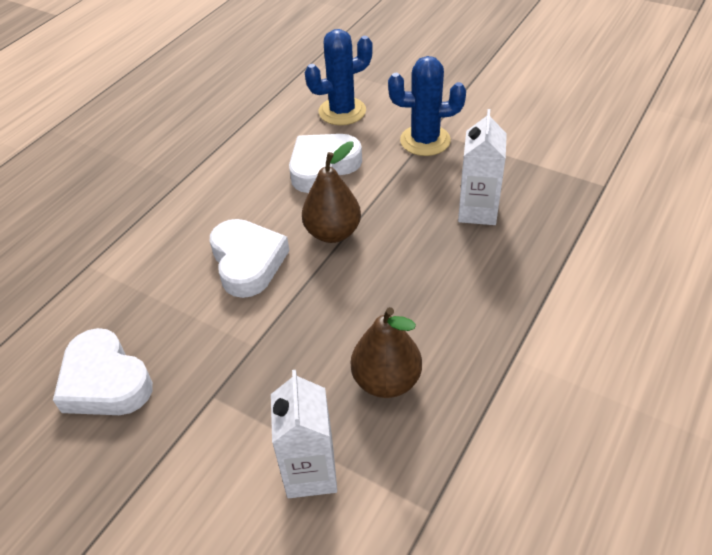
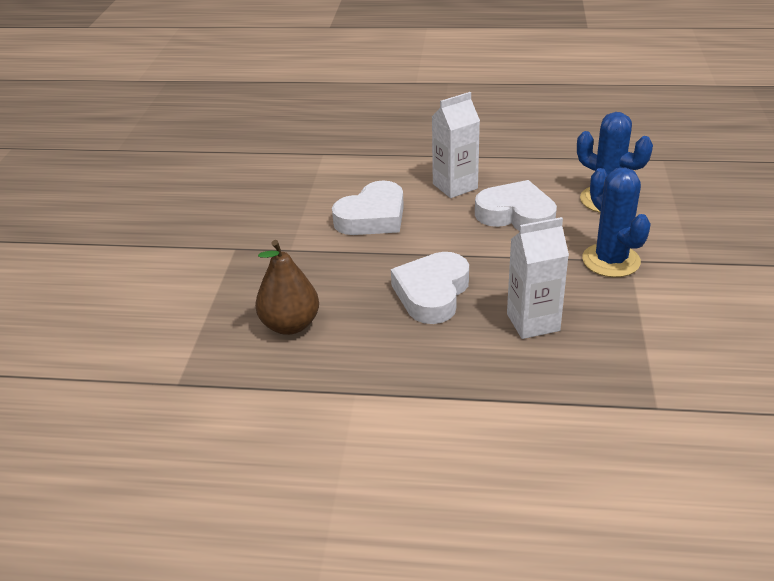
camera: 65 degrees right, 10 degrees down
(105, 381) = (226, 201): white heart -> white heart (432, 293)
(310, 472) = (189, 313): white carton -> white carton (455, 186)
(333, 232) = (436, 247): brown pear -> none

